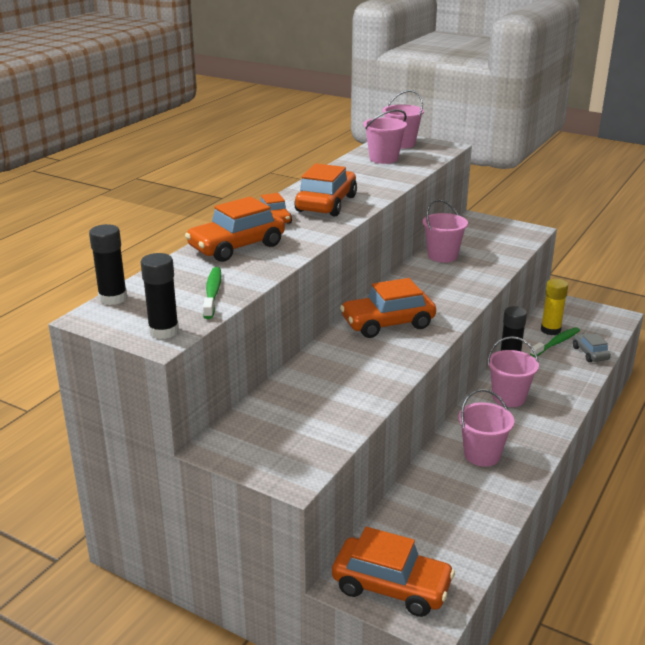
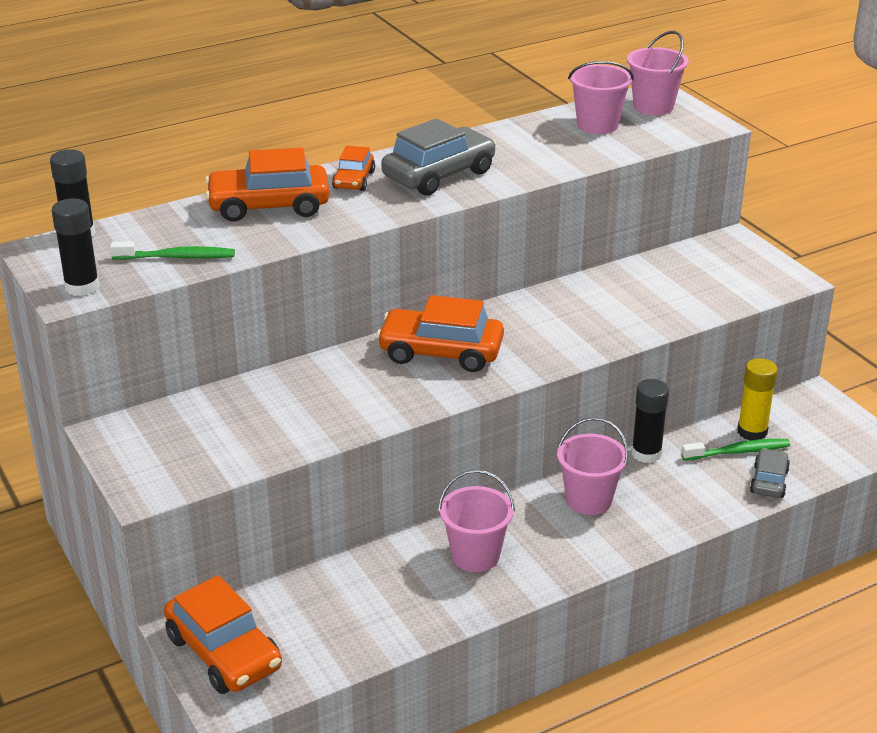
camera: 30 degrees right, 5 degrees up
(212, 293) = (177, 257): green toothbrush -> green toothbrush turned 60 degrees clockwise
(326, 204) = (439, 175): orange car -> grey car
(442, 256) = (619, 282): pink bucket -> none

